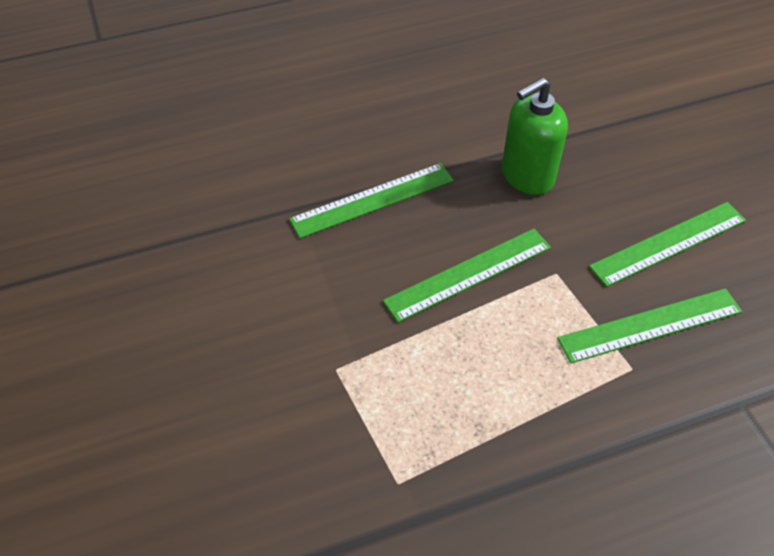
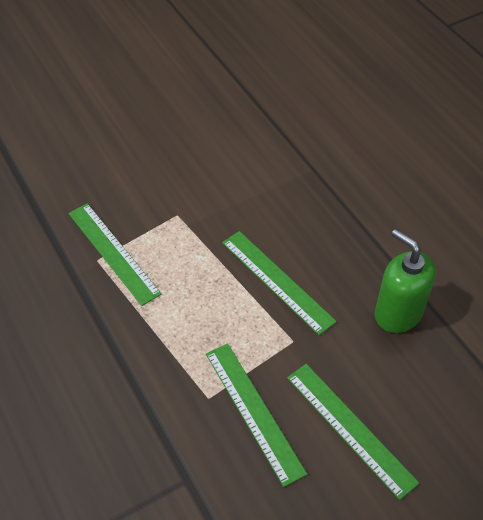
camera: 80 degrees right, 0 degrees up
(373, 200) = (335, 212): green ruler -> green ruler (113, 252)

